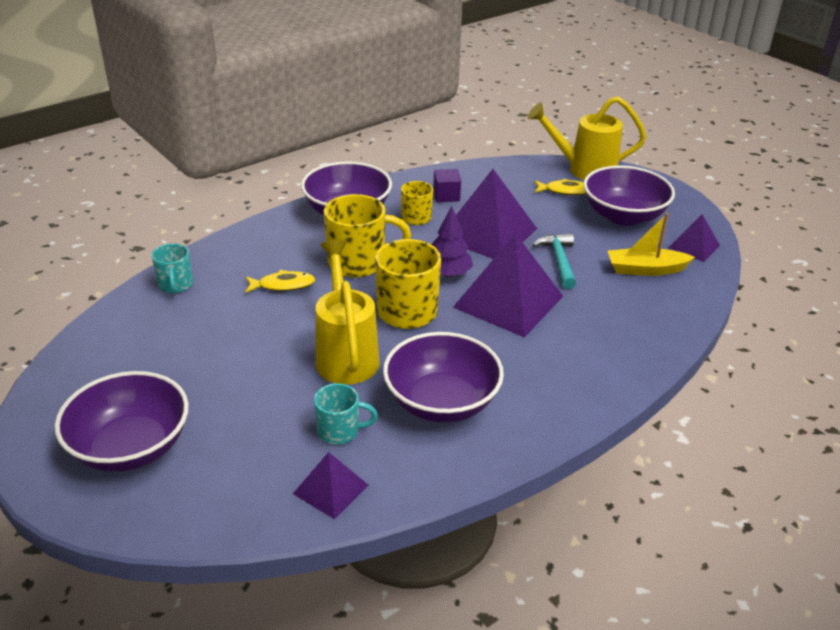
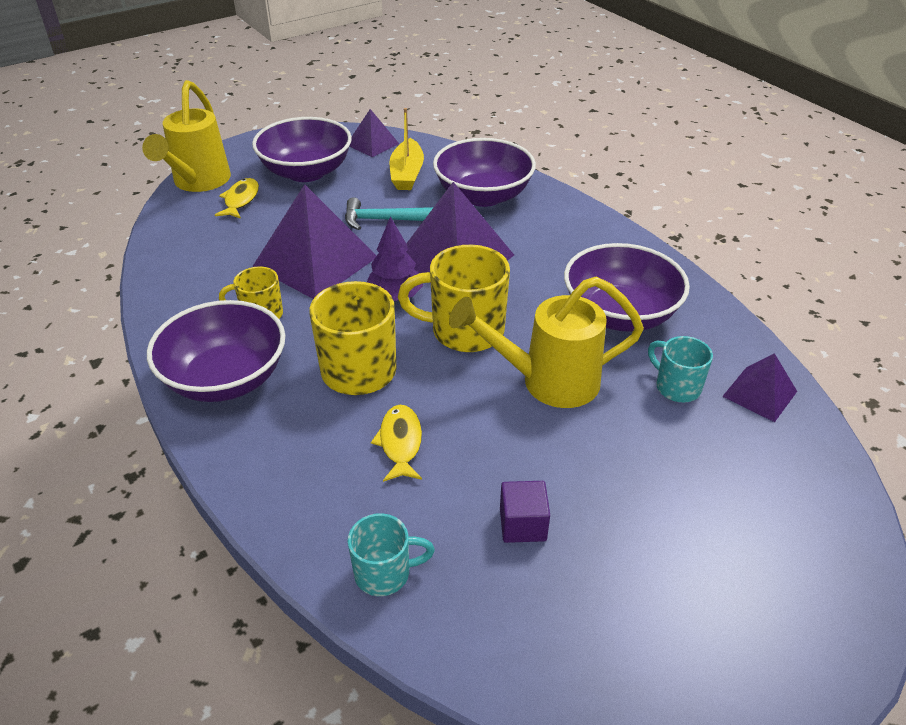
camera: 85 degrees left, 5 degrees up
(131, 447) = (745, 579): purple bowl -> purple bowl (483, 196)
(340, 431) = (676, 387): turquoise mug -> turquoise mug turned 45 degrees counterclockwise
(446, 196) = (216, 287): purple cube -> purple cube (522, 524)

